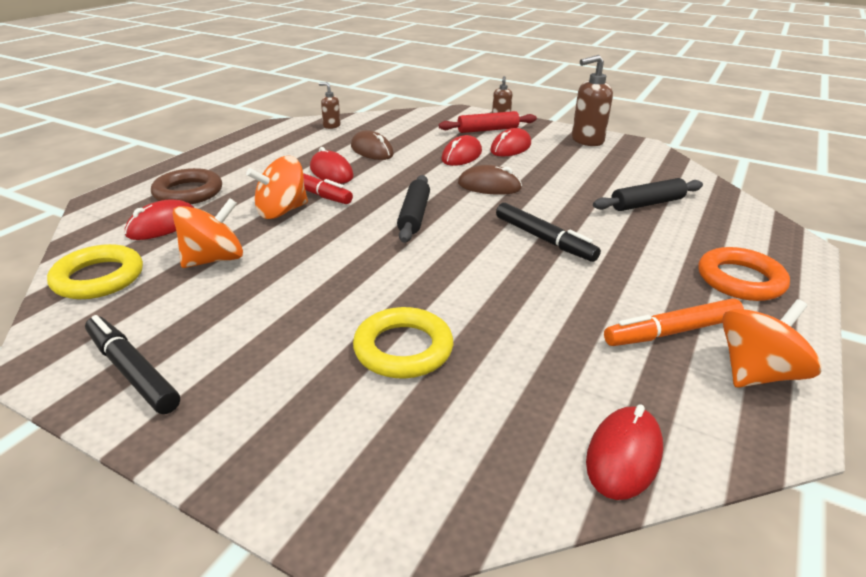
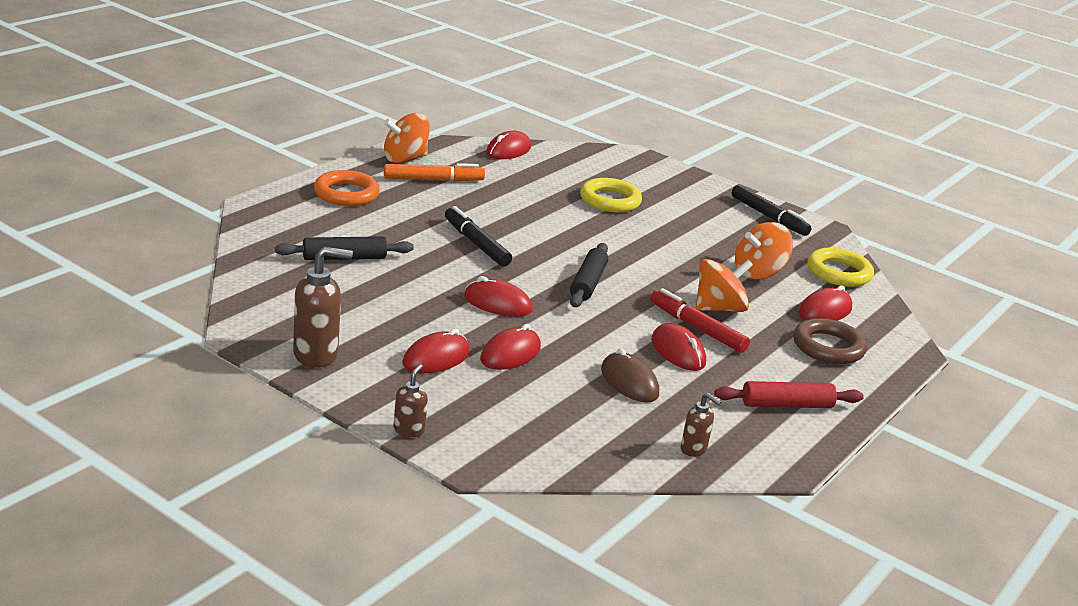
camera: 175 degrees left, 5 degrees down
(488, 130) = (448, 401): red rolling pin -> red rolling pin (786, 405)
(489, 186) = (497, 303): brown mouse -> red mouse

